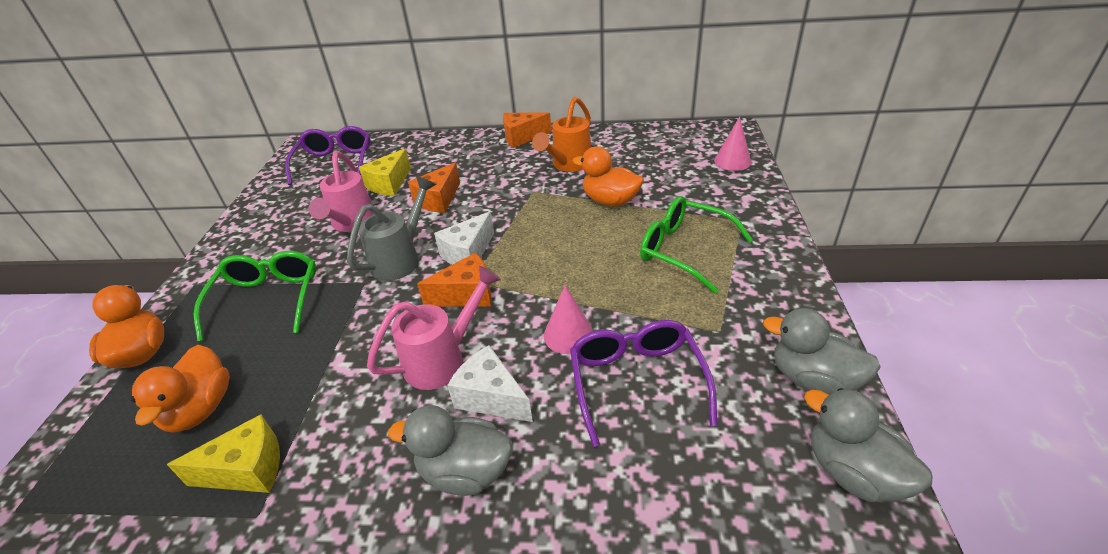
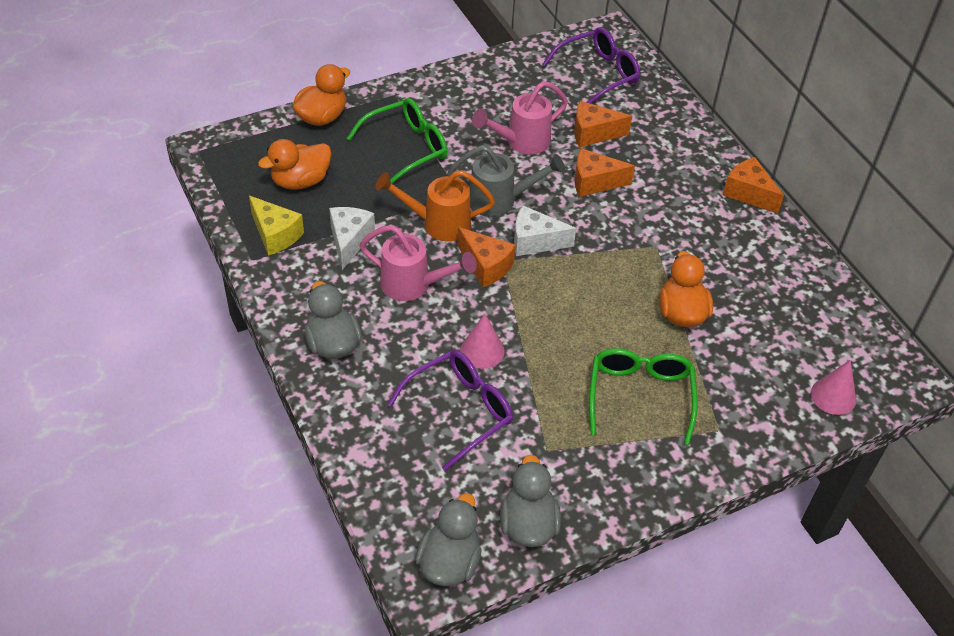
camera: 55 degrees right, 10 degrees up
(389, 184) = (593, 133): yellow cheese -> orange cheese
(491, 397) = (396, 330): white cheese -> white cheese (349, 241)
(568, 165) = (722, 255): orange watering can -> orange watering can (437, 223)

